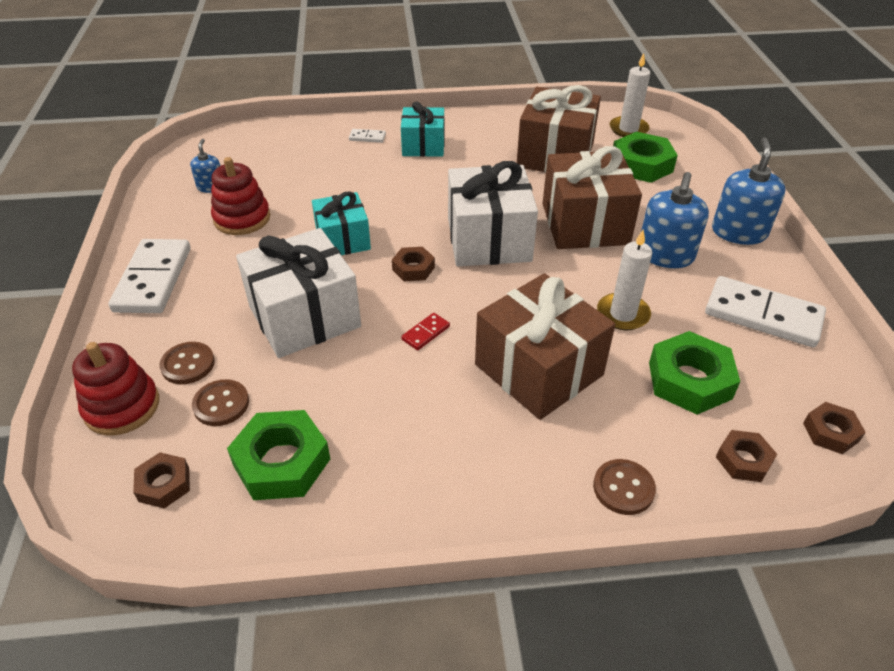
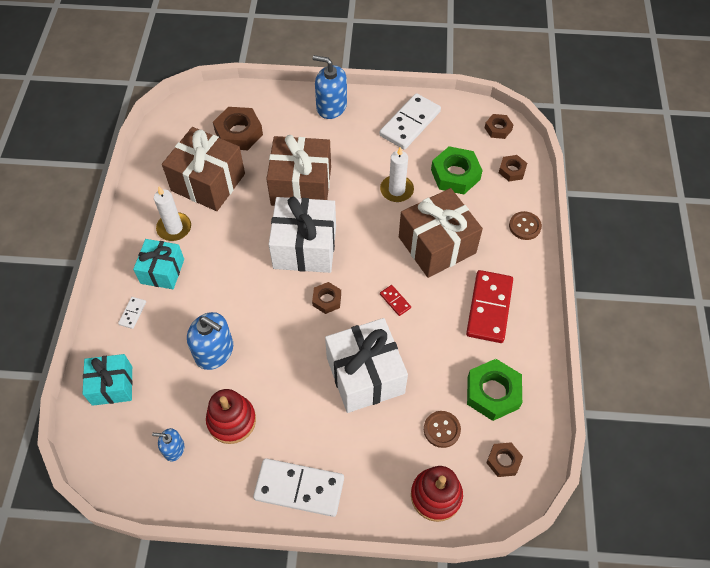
camera: 80 degrees left, 15 degrees up
(188, 364) = (401, 454): brown button -> none
(343, 240) = (281, 344): turquoise gift -> turquoise gift (112, 385)
(437, 446) = (489, 308): none -> red domino
(628, 129) = (187, 126): white candle -> white candle (174, 228)
(641, 165) = (239, 133): green nut -> brown nut
(665, 255) = (345, 151): blue soap dispenser -> blue soap dispenser (214, 351)

